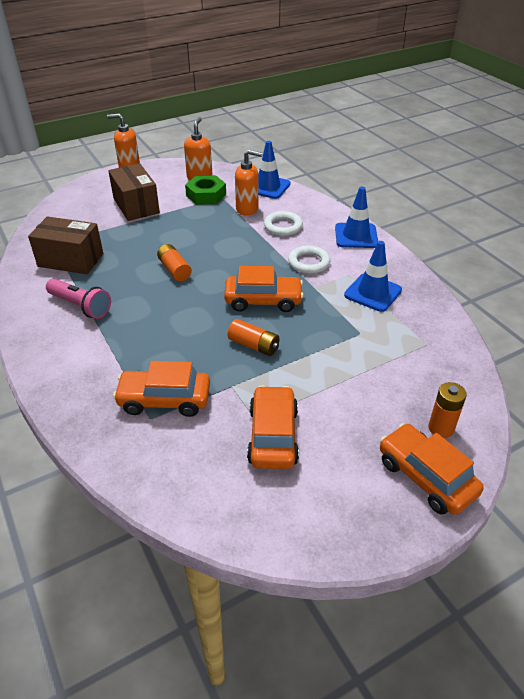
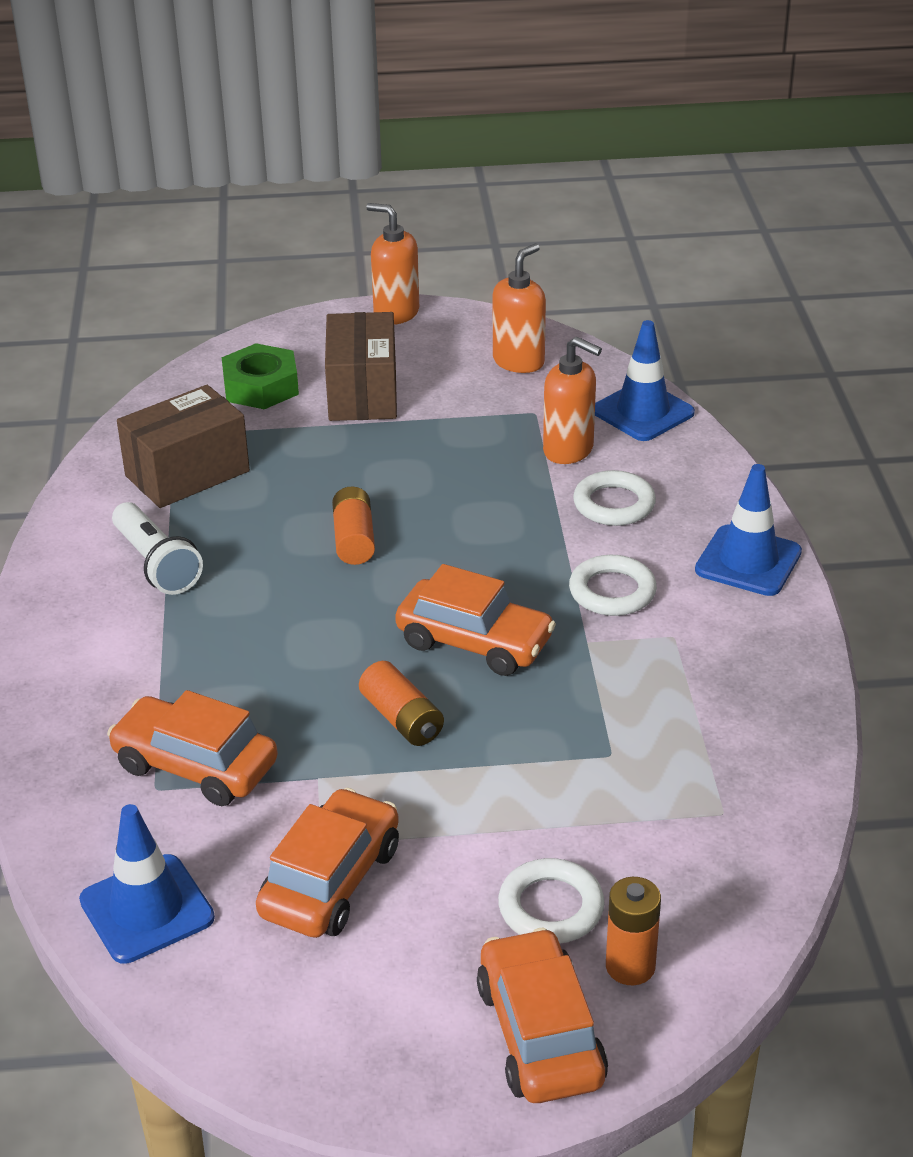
camera: 25 degrees right, 5 degrees down
(70, 260) = (187, 474): brown box -> brown box turned 75 degrees counterclockwise
(81, 306) = (156, 564): pink flashlight -> white flashlight
(206, 195) = (508, 401): green nut -> green nut (261, 386)
(373, 293) = (694, 685): blue traffic cone -> blue traffic cone (147, 909)
(385, 412) = (551, 907): none -> white ring

